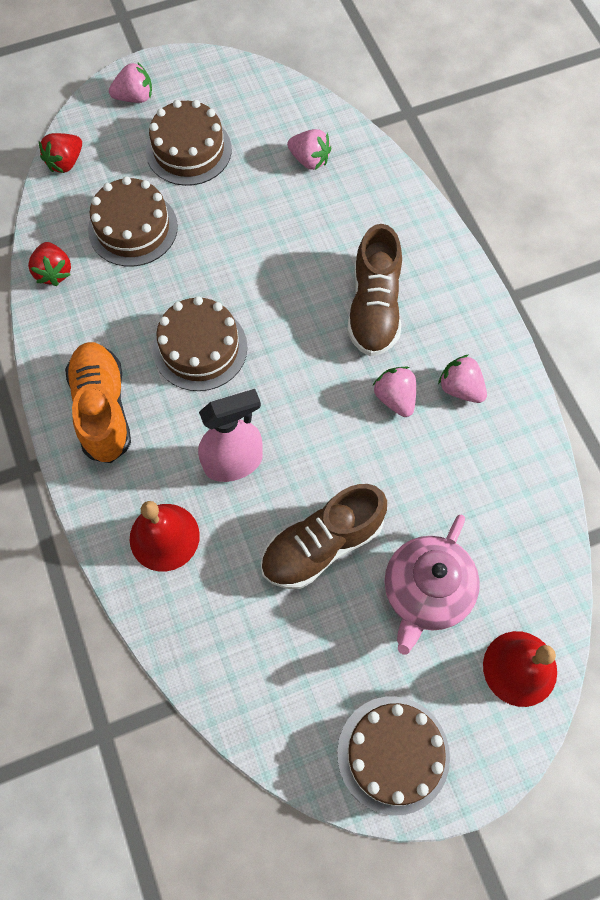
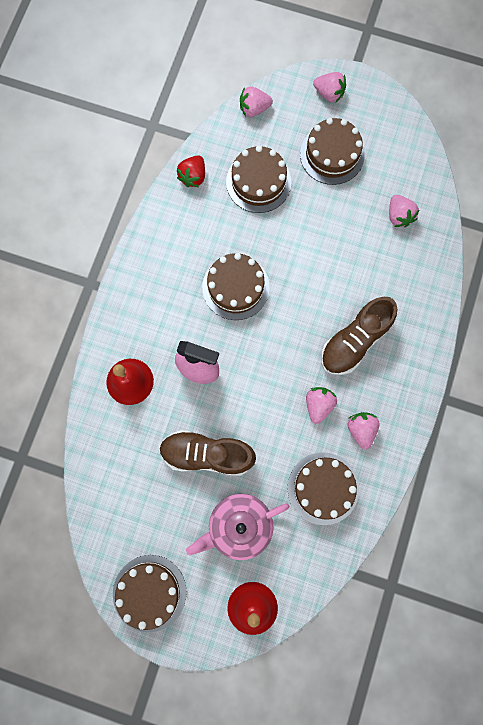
camera: 40 degrees right, 10 degrees up
(65, 162) = (254, 109): red strawberry -> pink strawberry
(103, 409) = (155, 282): orange shoe -> none
(476, 478) = (323, 488): none -> brown cake

